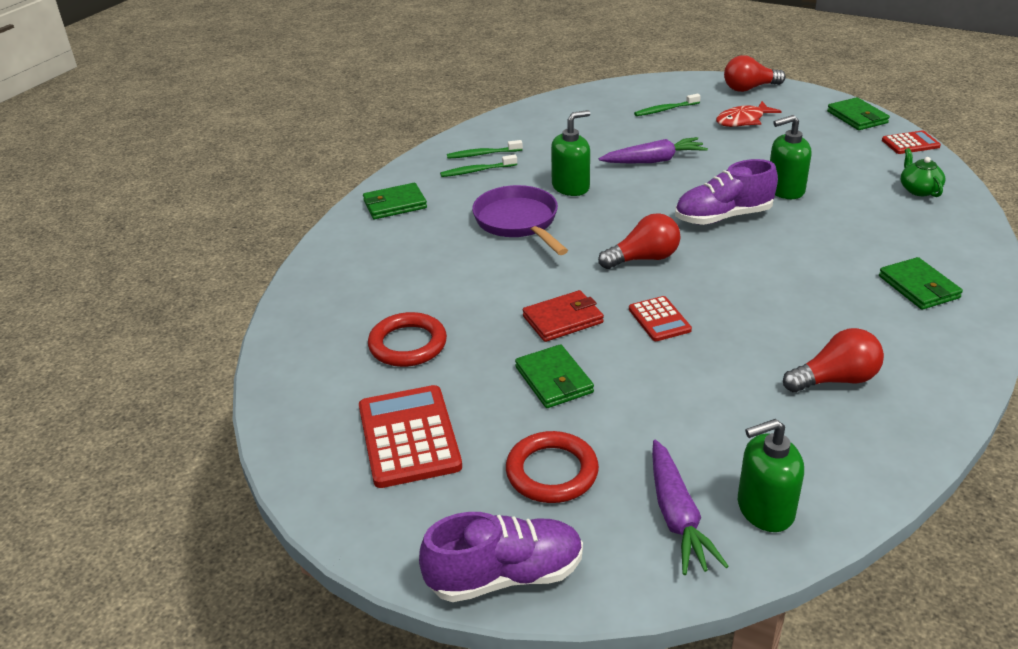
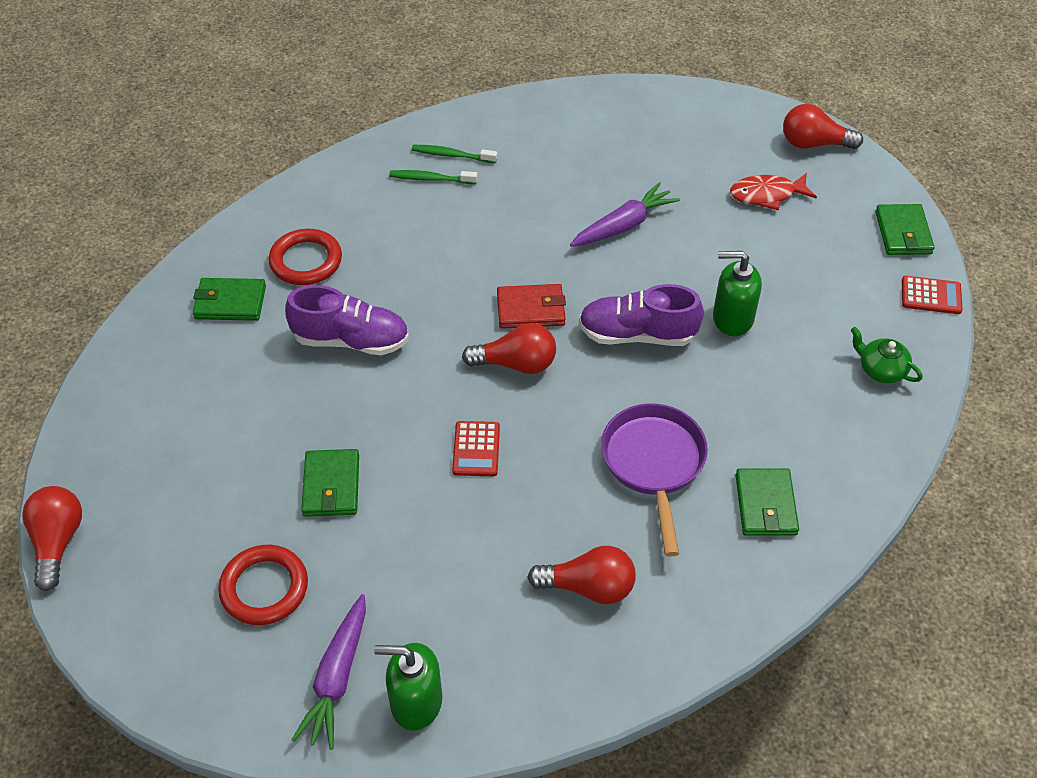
camera: 20 degrees right, 15 degrees up
(315, 503) = (58, 542): none -> red light bulb
(395, 204) = (322, 201): green wallet -> green wallet (230, 302)
(408, 344) = (229, 393): red ring -> red ring (306, 261)
(409, 437) = (170, 501): red calculator -> none
(505, 576) = (162, 677): purple shoe -> purple shoe (351, 340)
(518, 222) = (426, 269): purple pan -> purple pan (654, 464)
(563, 319) = (386, 415): red wallet -> red wallet (530, 309)
(571, 187) = (510, 236): green soap dispenser -> none
(654, 160) = (623, 225): purple carrot -> purple carrot turned 45 degrees counterclockwise
(665, 110) = (692, 149): green toothbrush -> none
(919, 190) = (881, 370): green teapot -> green teapot turned 60 degrees counterclockwise

